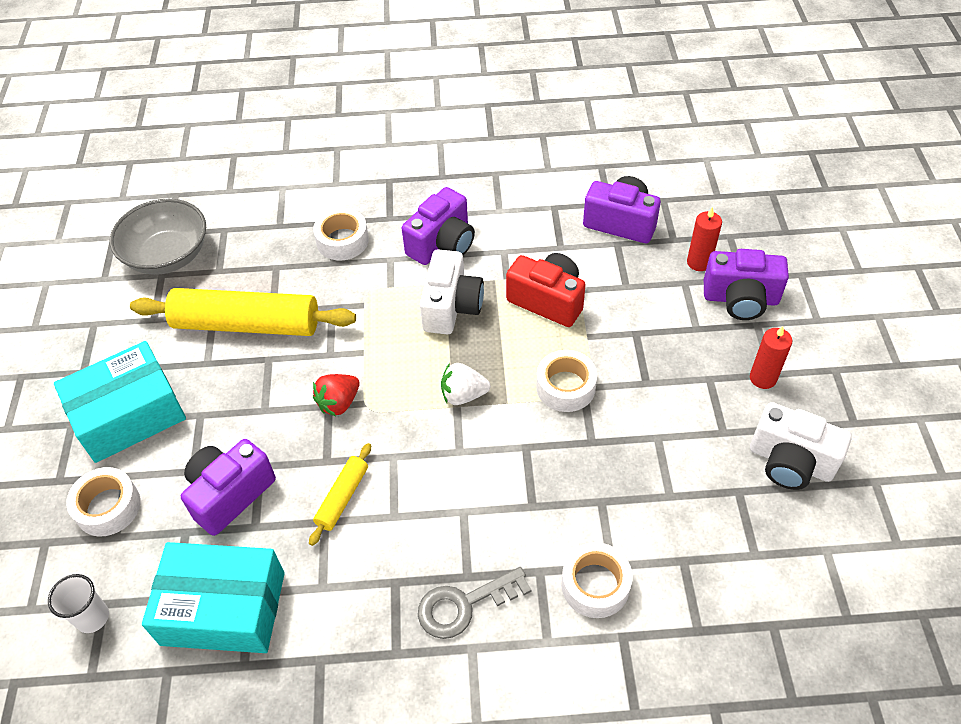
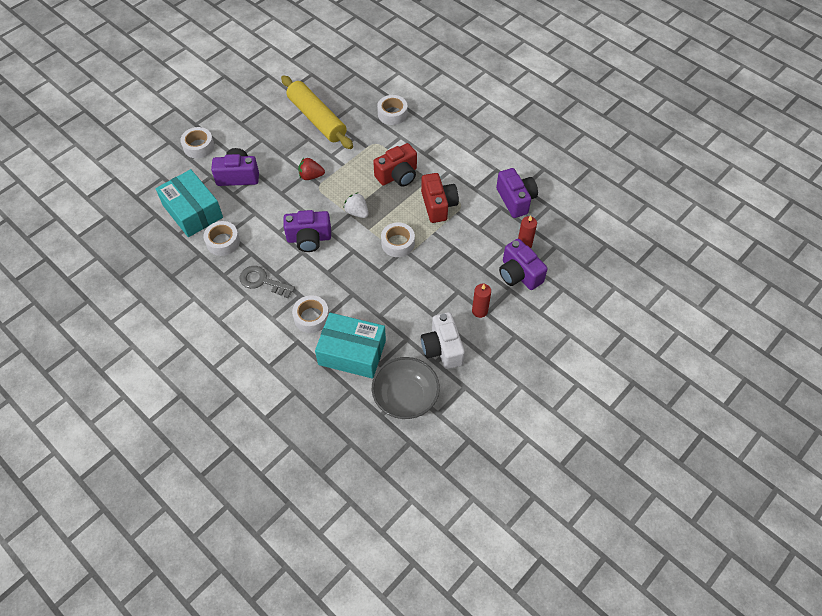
camera: 45 degrees right, 5 degrees up
(92, 617) = (155, 178): white cup -> none
(129, 415) = (240, 119): turquoise box -> turquoise box (352, 352)
(168, 255) = (323, 68): grey bowl -> grey bowl (405, 397)
(331, 607) = (223, 242): none -> white tape
(342, 497) = (270, 210): yellow rolling pin -> none
(442, 244) = (429, 147): purple camera -> purple camera (309, 238)
(451, 307) = (397, 175): white camera -> red camera

